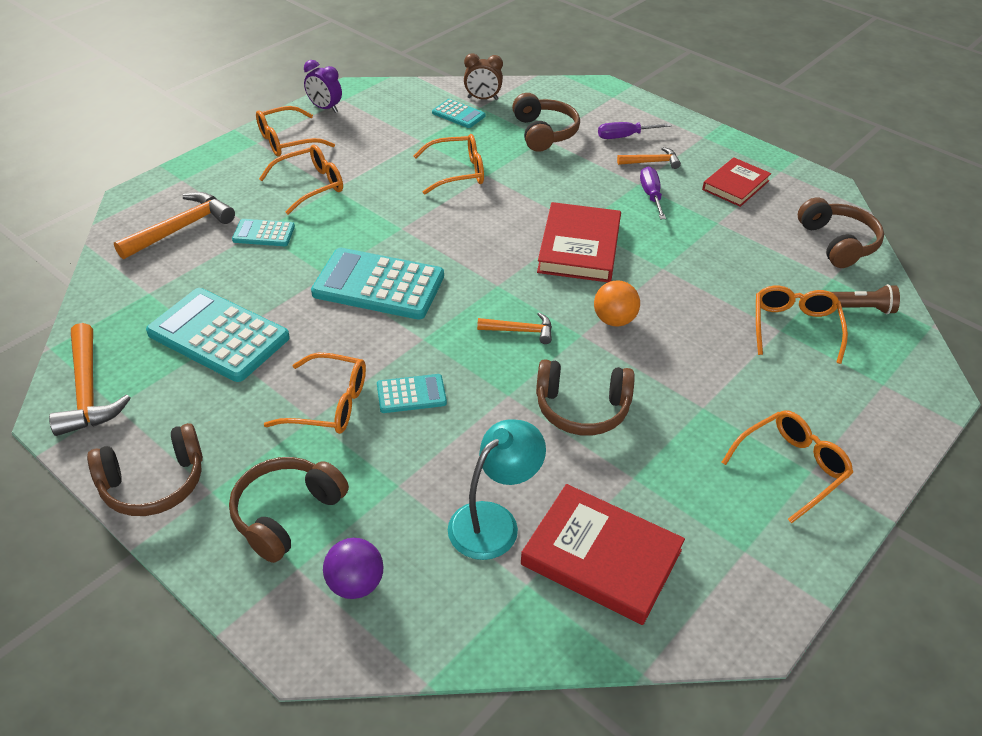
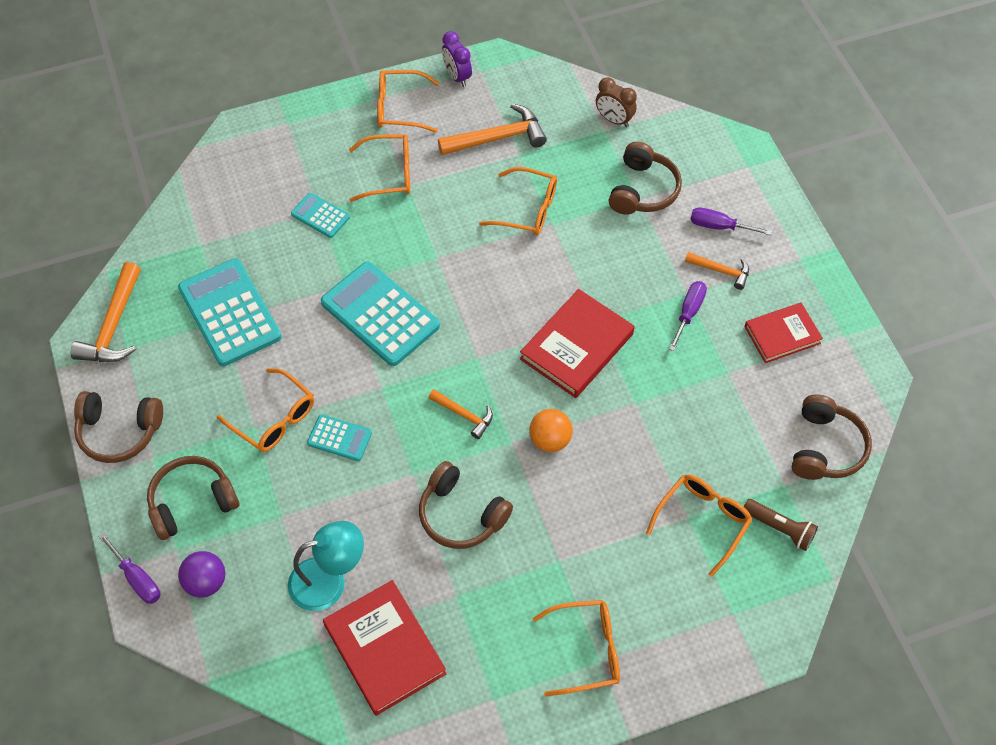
camera: 30 degrees right, 15 degrees up
(181, 228) = (258, 182): orange hammer -> orange hammer (497, 138)
(268, 618) = (137, 579): none -> purple screwdriver
(458, 114) = (576, 133): turquoise calculator -> none

